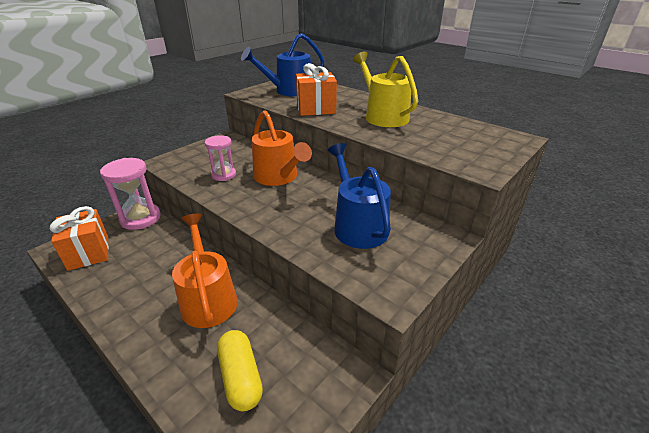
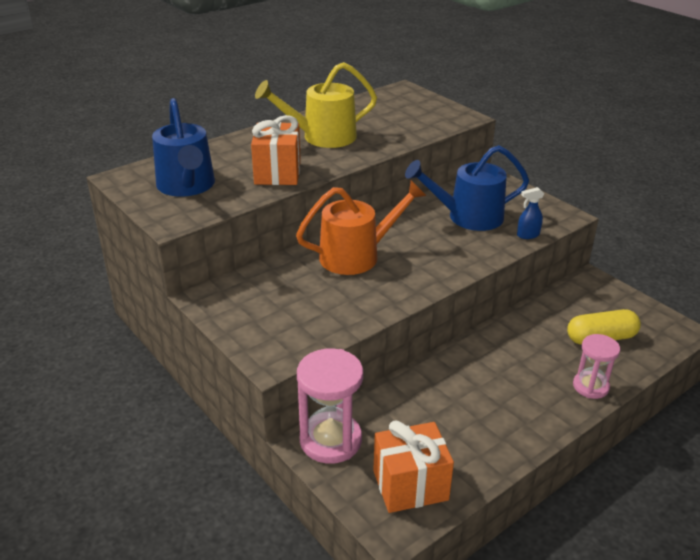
camera: 80 degrees left, 0 degrees up
(208, 298) = (507, 361): orange watering can -> none
(223, 175) = (337, 298): pink hourglass -> pink hourglass (590, 386)
(336, 266) = (527, 235): none -> blue spray bottle

